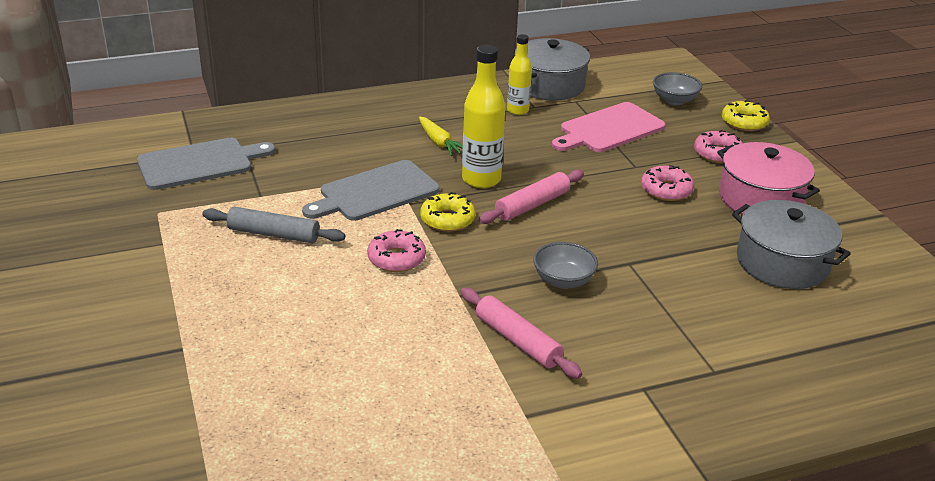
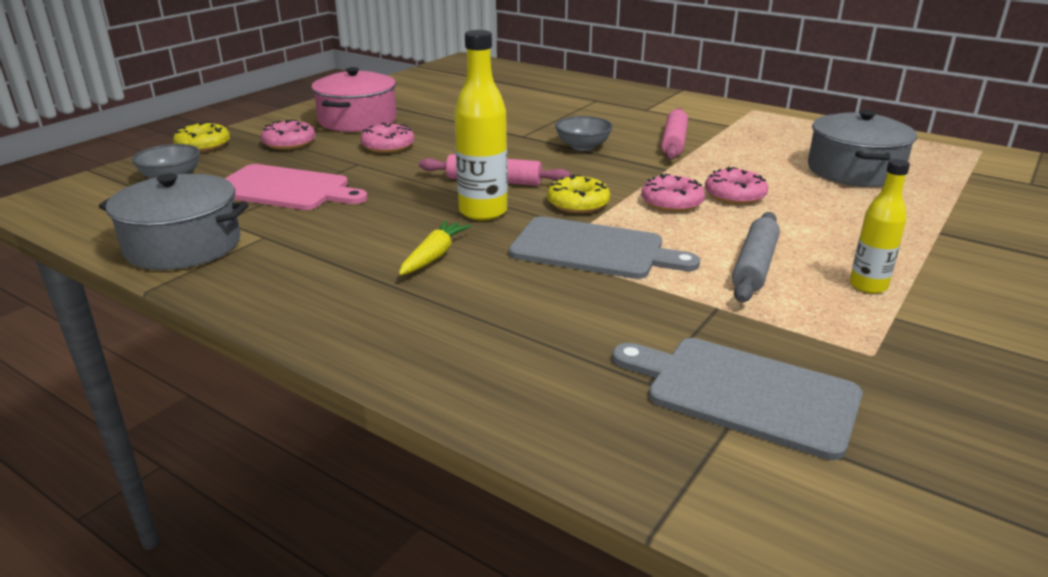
camera: 125 degrees left, 5 degrees down
(274, 234) = (754, 266): grey rolling pin -> grey rolling pin turned 45 degrees clockwise
(368, 295) = (734, 195): none -> pink donut
(517, 110) = (287, 242): yellow bottle -> yellow bottle (868, 286)
(782, 262) = (445, 104): grey pot -> grey pot (854, 170)

